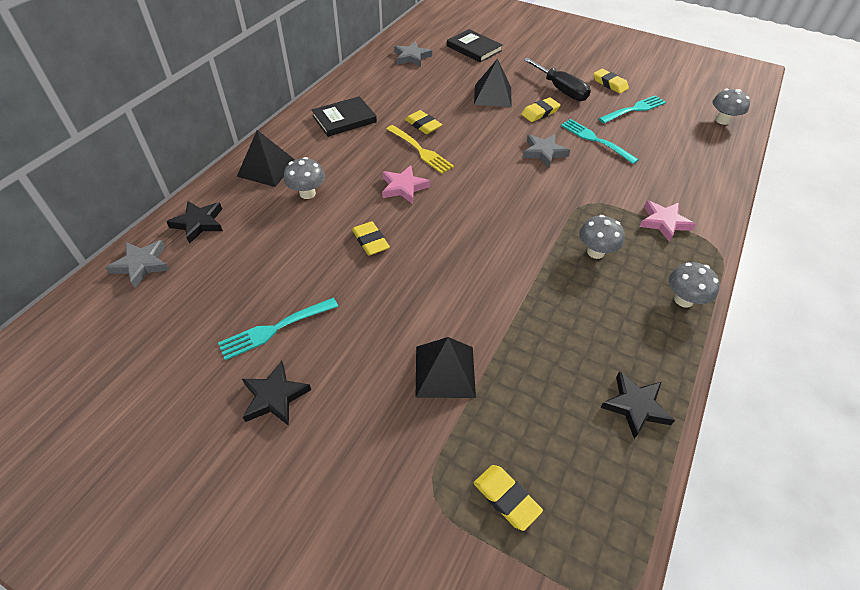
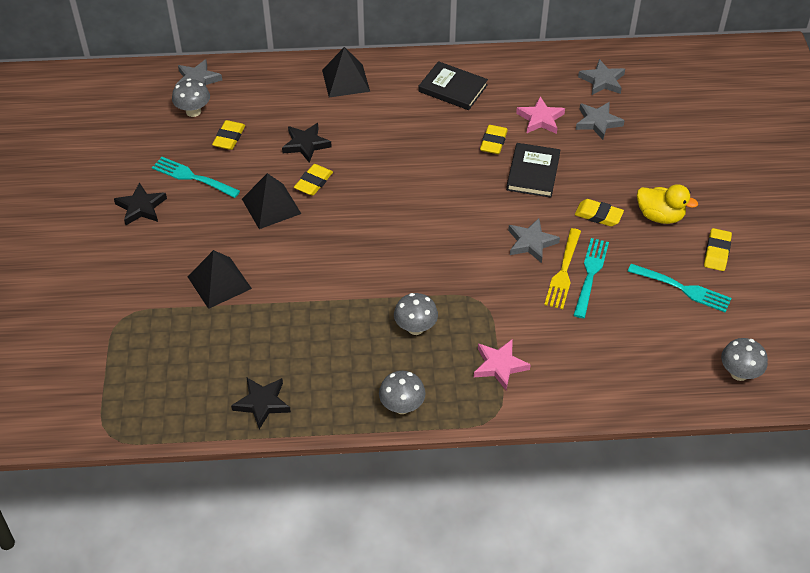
camera: 60 degrees right, 0 degrees up
(198, 223) = (256, 82): black star -> black star (306, 144)
(307, 193) = (337, 119): grey mushroom -> grey mushroom (193, 111)
(403, 187) = (394, 171): pink star -> pink star (540, 119)
(420, 150) = (453, 157): yellow fork -> yellow fork (563, 271)
(449, 75) = (598, 122): none -> grey star
(474, 48) = (671, 117): black book -> black book (533, 172)
(492, 95) = (594, 168): black pyramid -> black pyramid (271, 206)
(506, 498) = (142, 355): yellow eraser -> yellow eraser (229, 138)
(560, 90) = (660, 216): black screwdriver -> yellow duck

